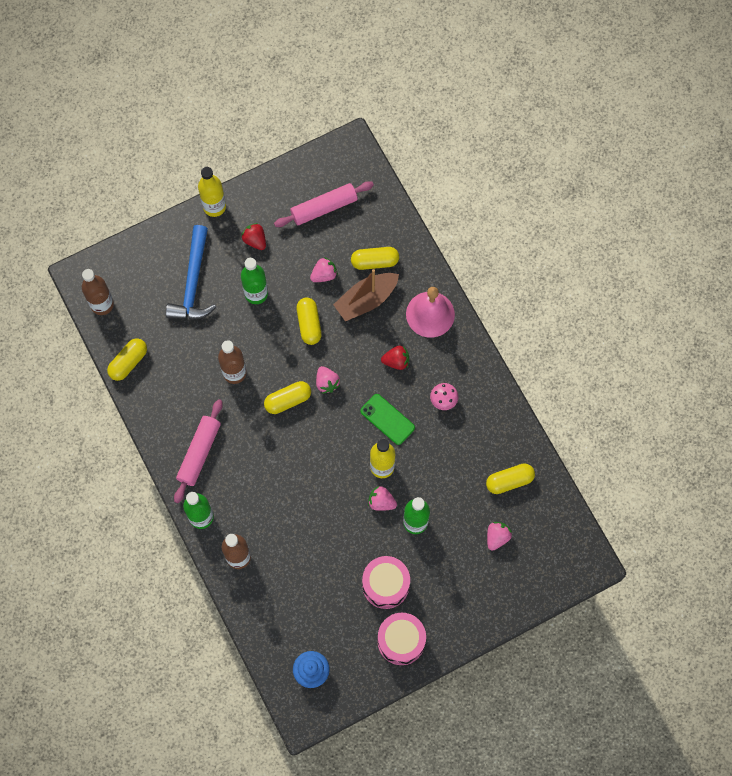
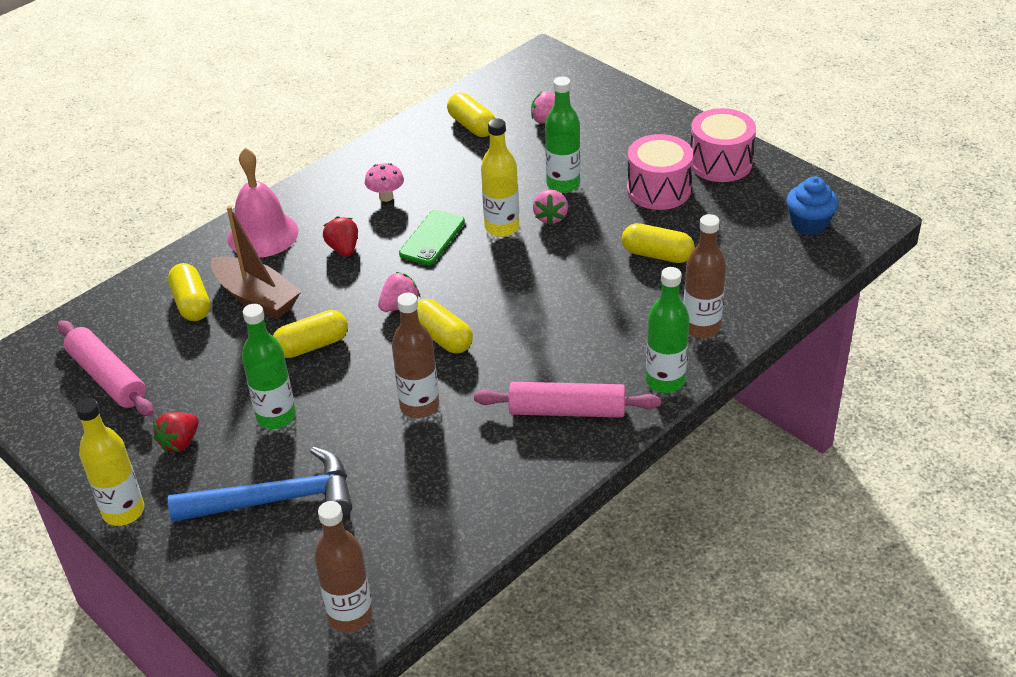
camera: 105 degrees left, 30 degrees down
(128, 362) = (448, 543): yellow capsule -> yellow capsule (657, 255)
(324, 275) = (225, 350): pink strawberry -> none

